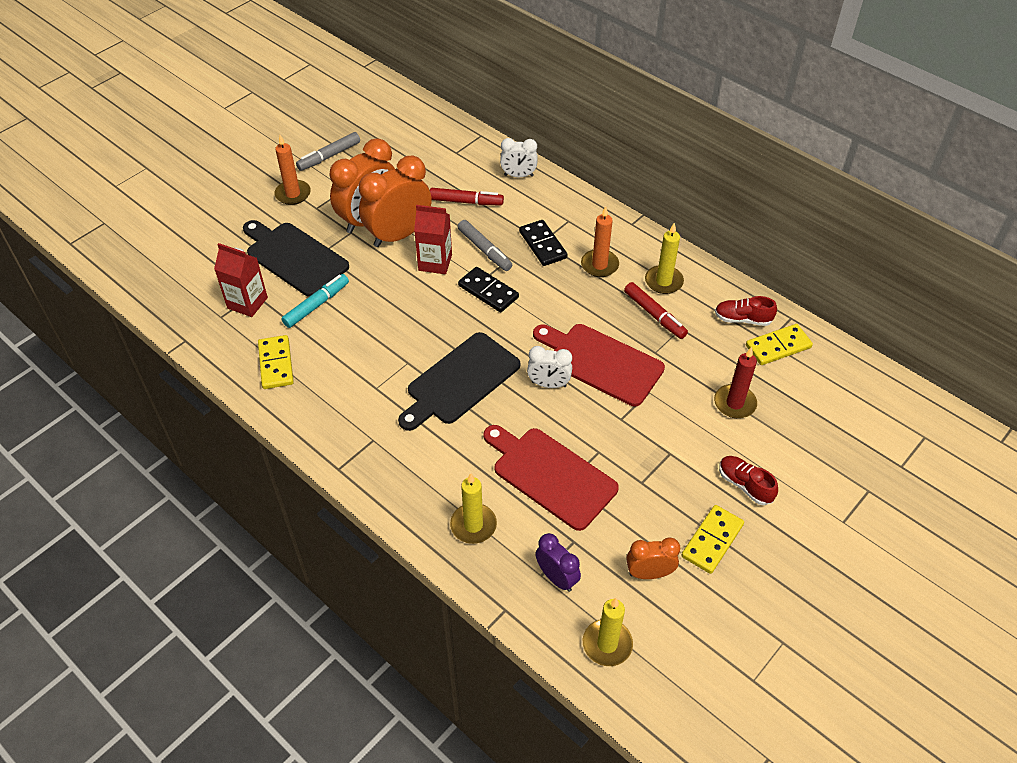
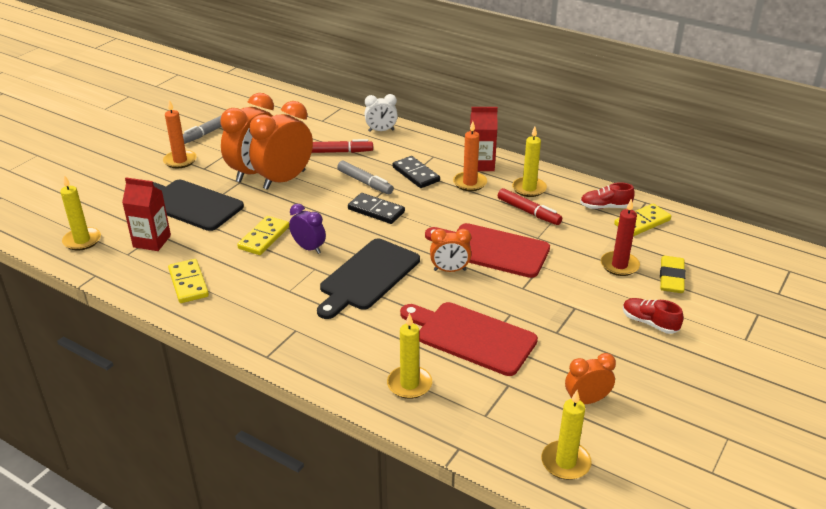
camera: 10 degrees left, 15 degrees down
(178, 293) = (82, 240): none -> yellow candle
(316, 305) = (218, 236): turquoise marker -> none
(435, 262) = (322, 195): red carton -> red carton (481, 165)
(549, 384) = (450, 270): white clock -> orange clock
(557, 578) = (501, 415): purple clock -> purple clock (309, 248)
(712, 541) = (635, 368): yellow domino -> yellow domino (264, 238)
(787, 428) = (671, 278): none -> yellow eraser

